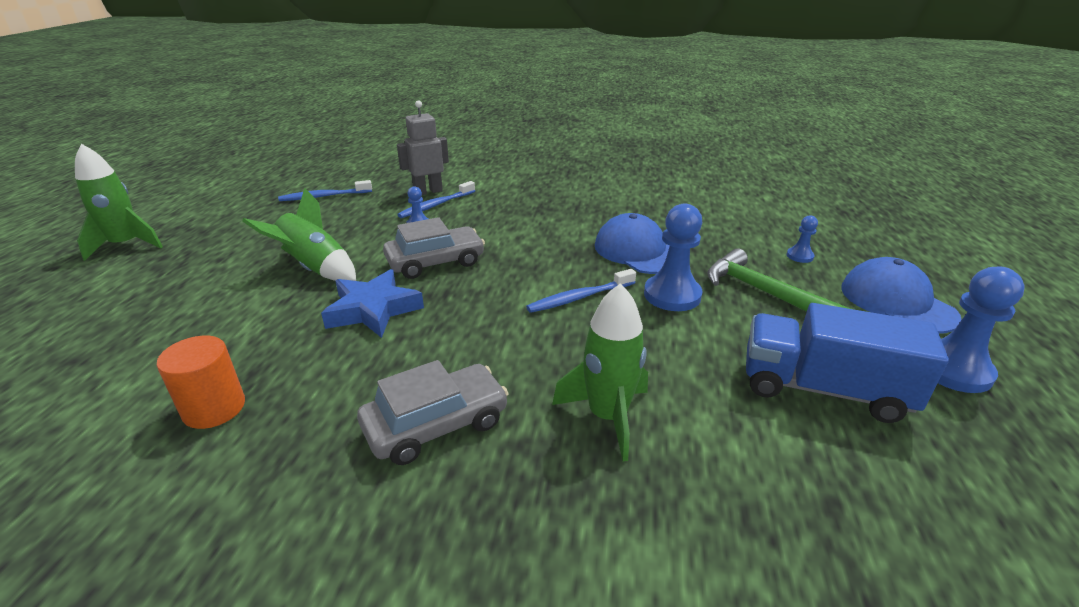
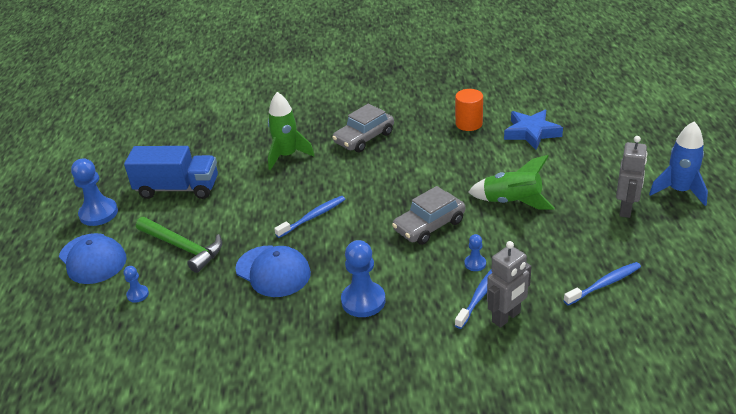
camera: 170 degrees right, 5 degrees up
(126, 245) = (679, 191): green rocket -> blue rocket
(209, 240) = (626, 209): none -> grey robot
(373, 310) = (441, 181): blue star -> blue star (531, 133)
(672, 295) = (249, 232): blue pawn -> blue pawn (363, 301)

